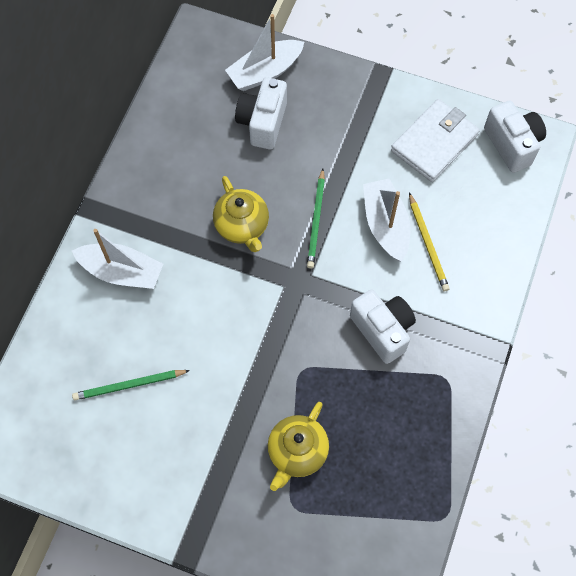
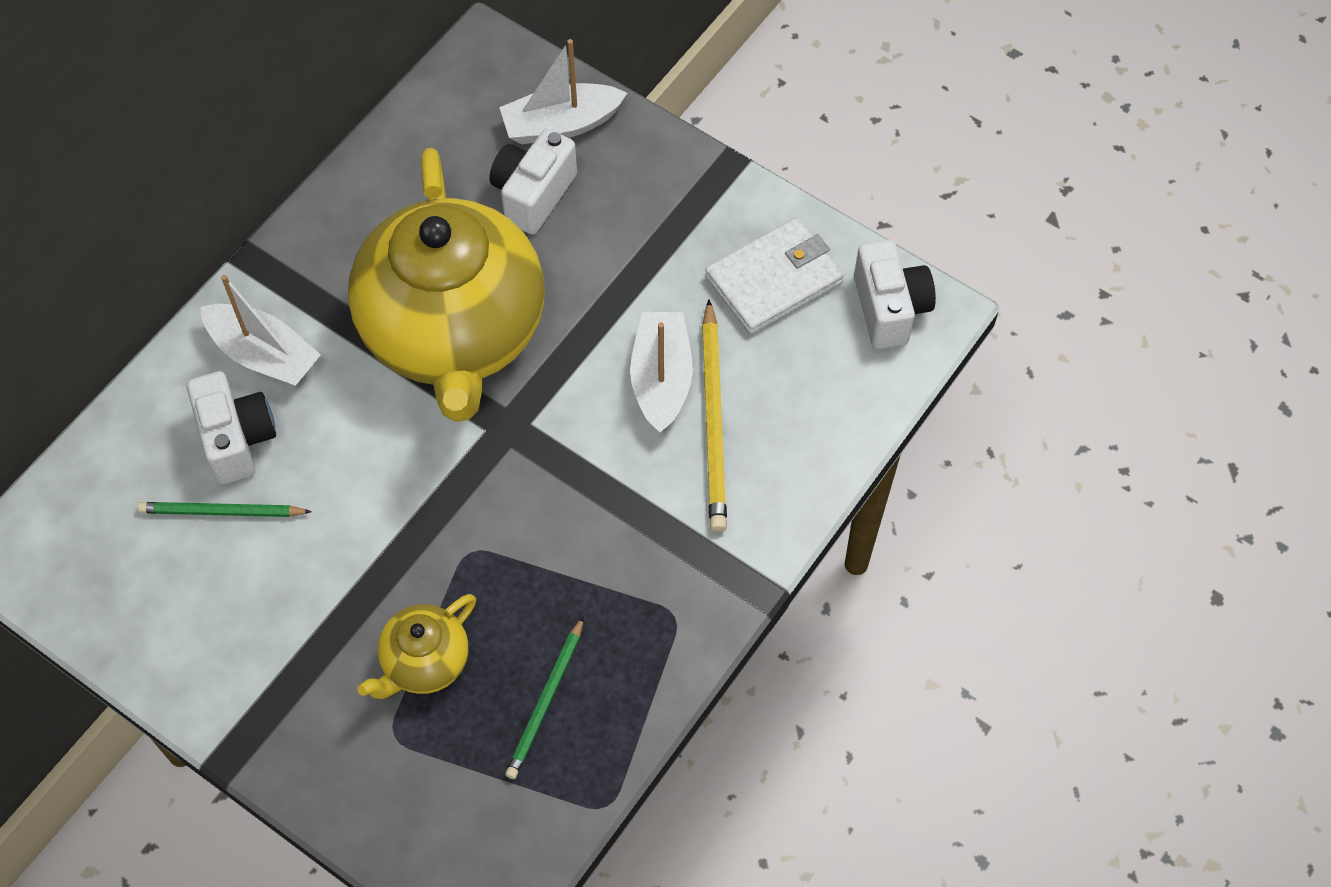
camera: 15 degrees right, 5 degrees down
(242, 226) = (454, 332): yellow teapot -> yellow teapot, size x2.31
(316, 220) = (563, 349): green pencil -> green pencil (546, 701)
(382, 330) = (605, 525): white camera -> white camera (237, 439)
(428, 244) = (714, 420): yellow pencil -> yellow pencil, size x1.53

